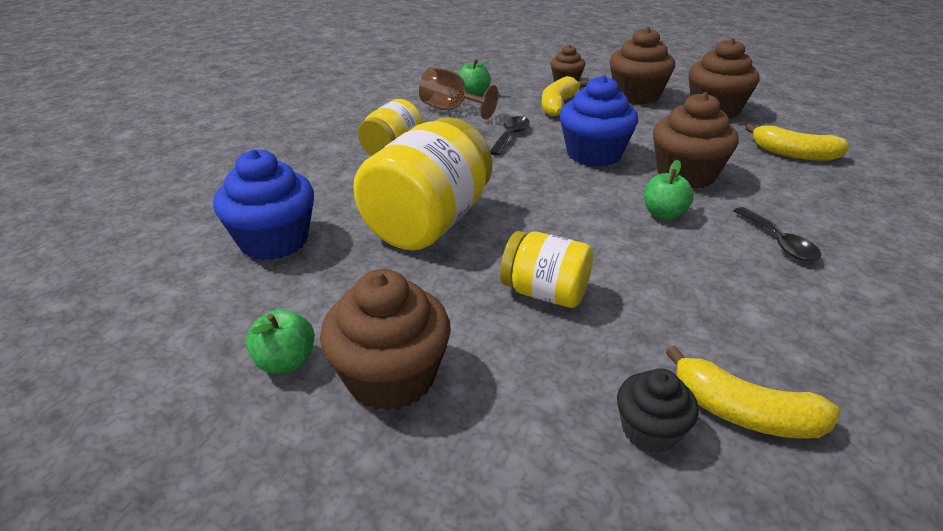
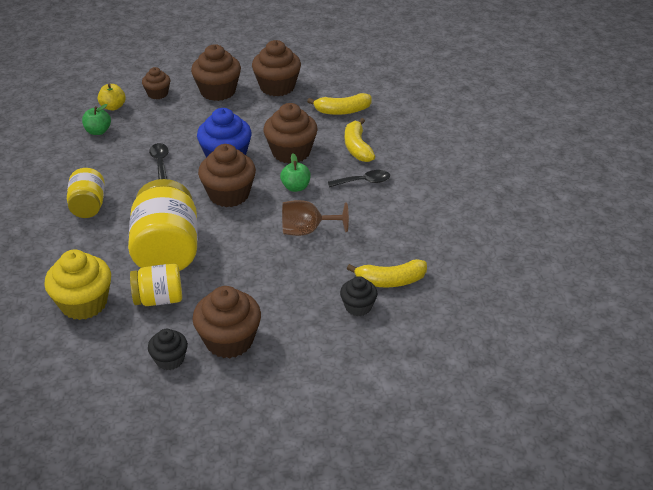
camera: 35 degrees left, 5 degrees up
(274, 241) = (84, 303): blue cupcake -> yellow cupcake
(286, 362) = (170, 359): green apple -> black cupcake
(451, 109) = (96, 153): brown goblet -> brown goblet (307, 230)
(509, 80) = (113, 107): none -> yellow apple
(545, 293) = (267, 264): yellow jar -> yellow jar (159, 299)
(558, 105) = (170, 120): yellow banana -> yellow banana (357, 147)
(563, 192) = (229, 194): none -> brown cupcake
(779, 242) = (363, 181): black spoon -> black spoon turned 45 degrees counterclockwise

